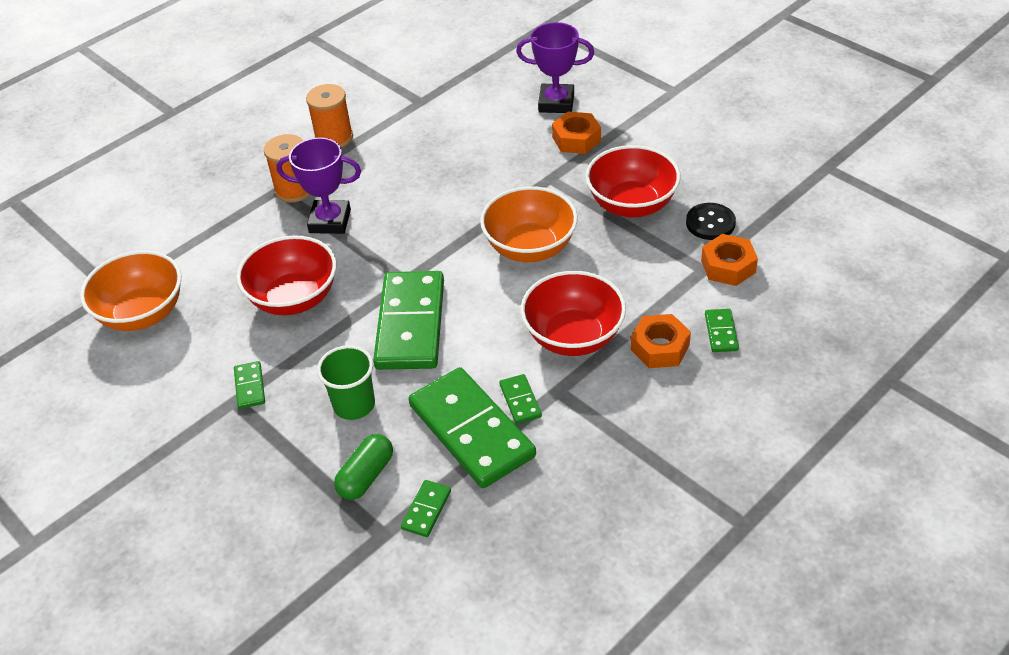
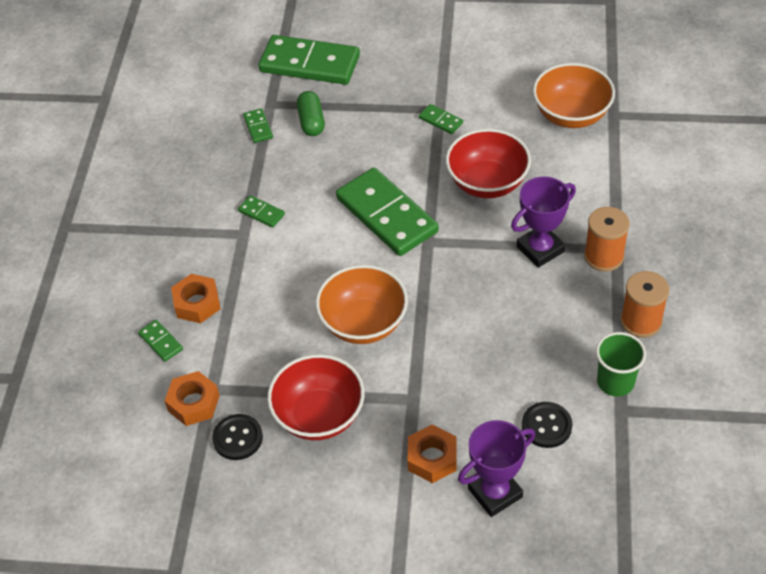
camera: 140 degrees right, 5 degrees up
(354, 405) = (363, 149): green cup -> green cup (615, 382)
(471, 431) = (275, 178): green domino -> green domino (310, 63)
(478, 117) = (546, 426): none -> black button
(573, 337) = (265, 274): red bowl -> none

